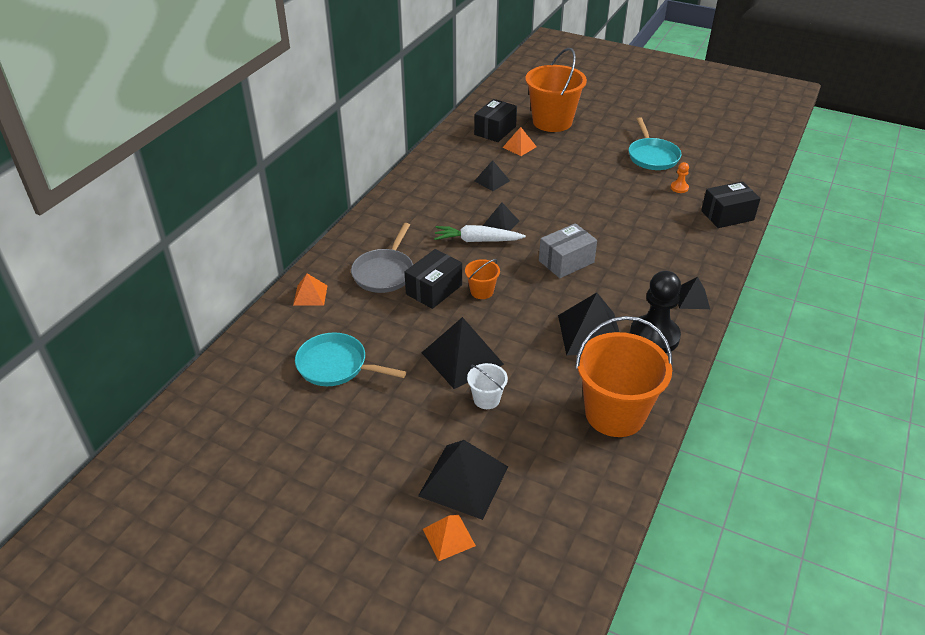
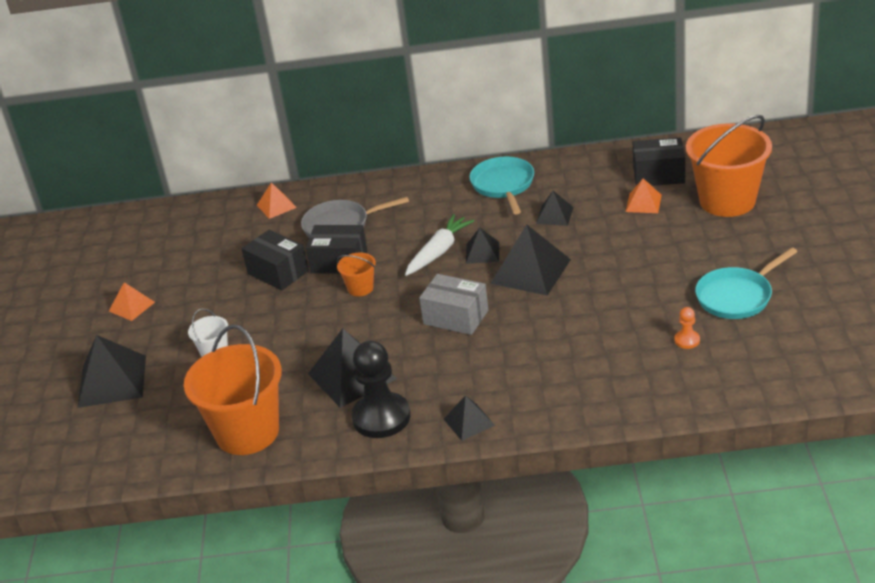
camera: 65 degrees right, 5 degrees down
(336, 366) = (199, 261): turquoise pan -> turquoise pan (503, 185)
(449, 537) = (50, 398): orange pyramid -> orange pyramid (131, 306)
(462, 358) = (257, 318): black pyramid -> black pyramid (530, 271)
(477, 240) = (438, 252): white carrot -> white carrot turned 60 degrees clockwise
(727, 215) = (665, 396): black box -> black box (278, 272)

